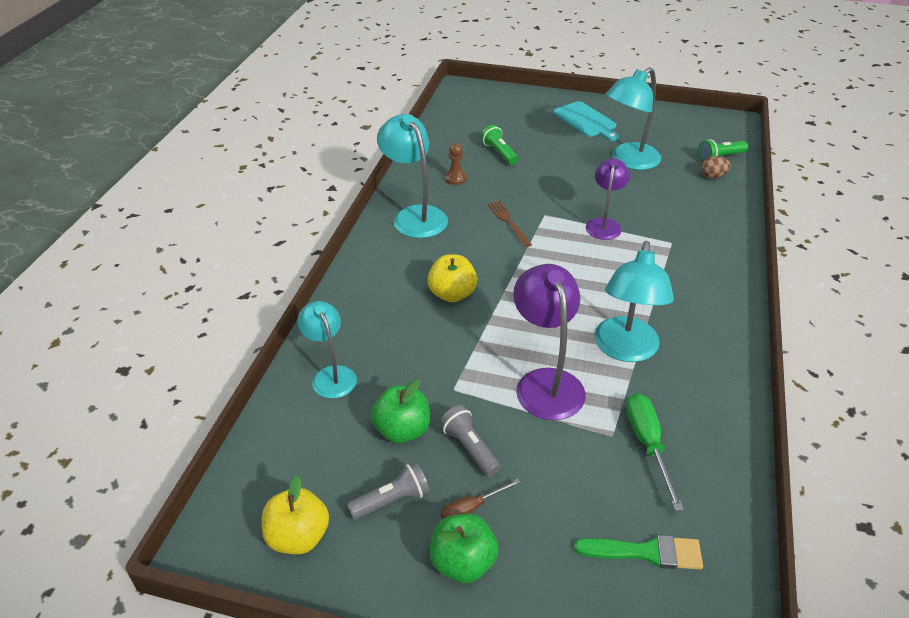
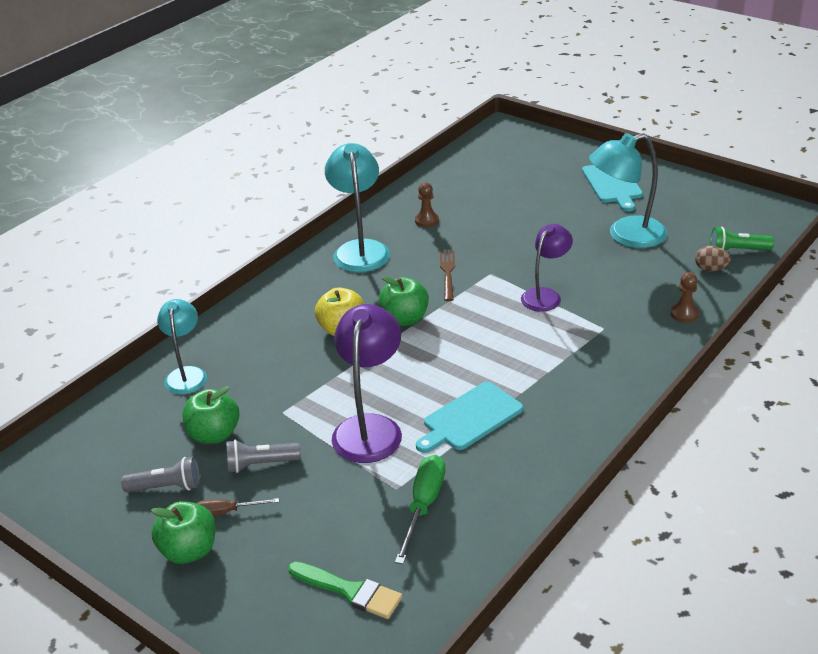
camera: 25 degrees right, 5 degrees down
(298, 537) = (76, 493): yellow apple -> none
(469, 448) = (260, 464): grey flashlight -> grey flashlight turned 90 degrees counterclockwise
(499, 153) = (491, 203): green flashlight -> none
(501, 271) = (405, 319): none -> green apple
(625, 350) = (470, 418): turquoise lamp -> turquoise cutting board
(722, 217) = (684, 314): none -> brown pawn

